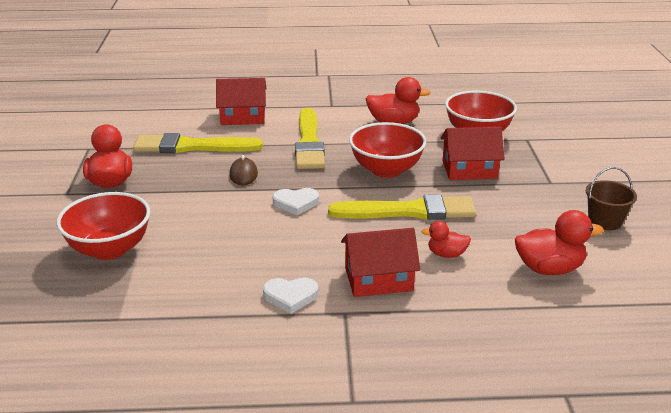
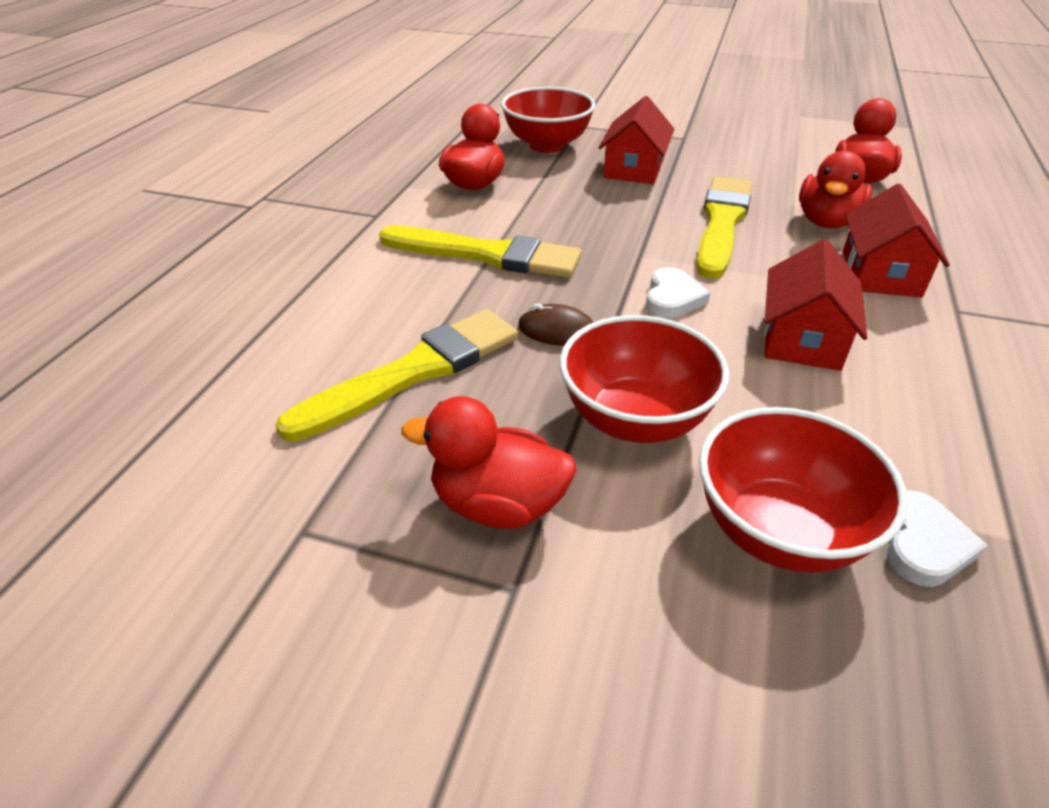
camera: 70 degrees left, 10 degrees up
(192, 147) = (414, 372): yellow brush -> yellow brush turned 150 degrees counterclockwise
(243, 117) = (339, 298): red house -> red house (802, 338)
(290, 296) = (926, 345): white heart -> white heart (923, 543)
(386, 170) = (607, 215): red bowl -> red bowl (635, 419)
(446, 254) = (826, 222): red duck -> red duck, size x1.71
(605, 221) = (771, 134): brown bucket -> none

